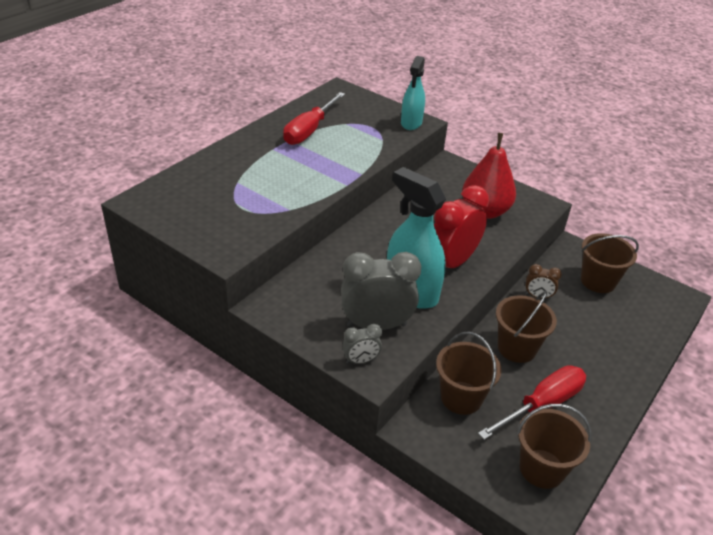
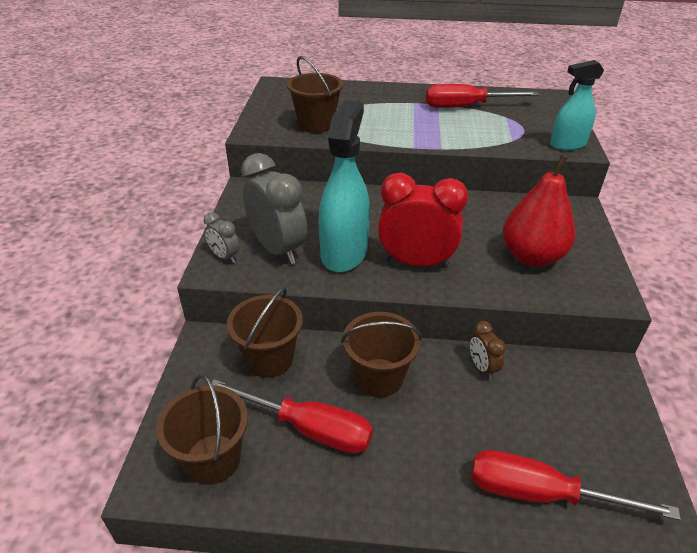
camera: 60 degrees right, 0 degrees up
(598, 281) = (577, 416): brown bucket -> brown bucket (316, 124)
(642, 327) = (541, 494): none -> red screwdriver

